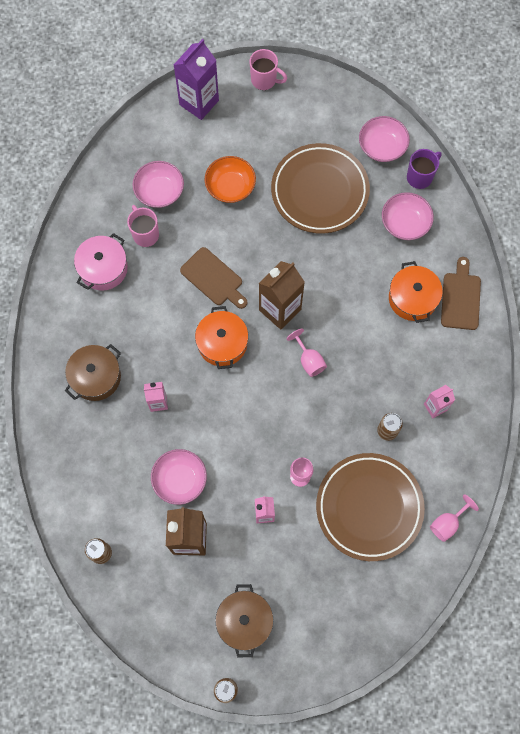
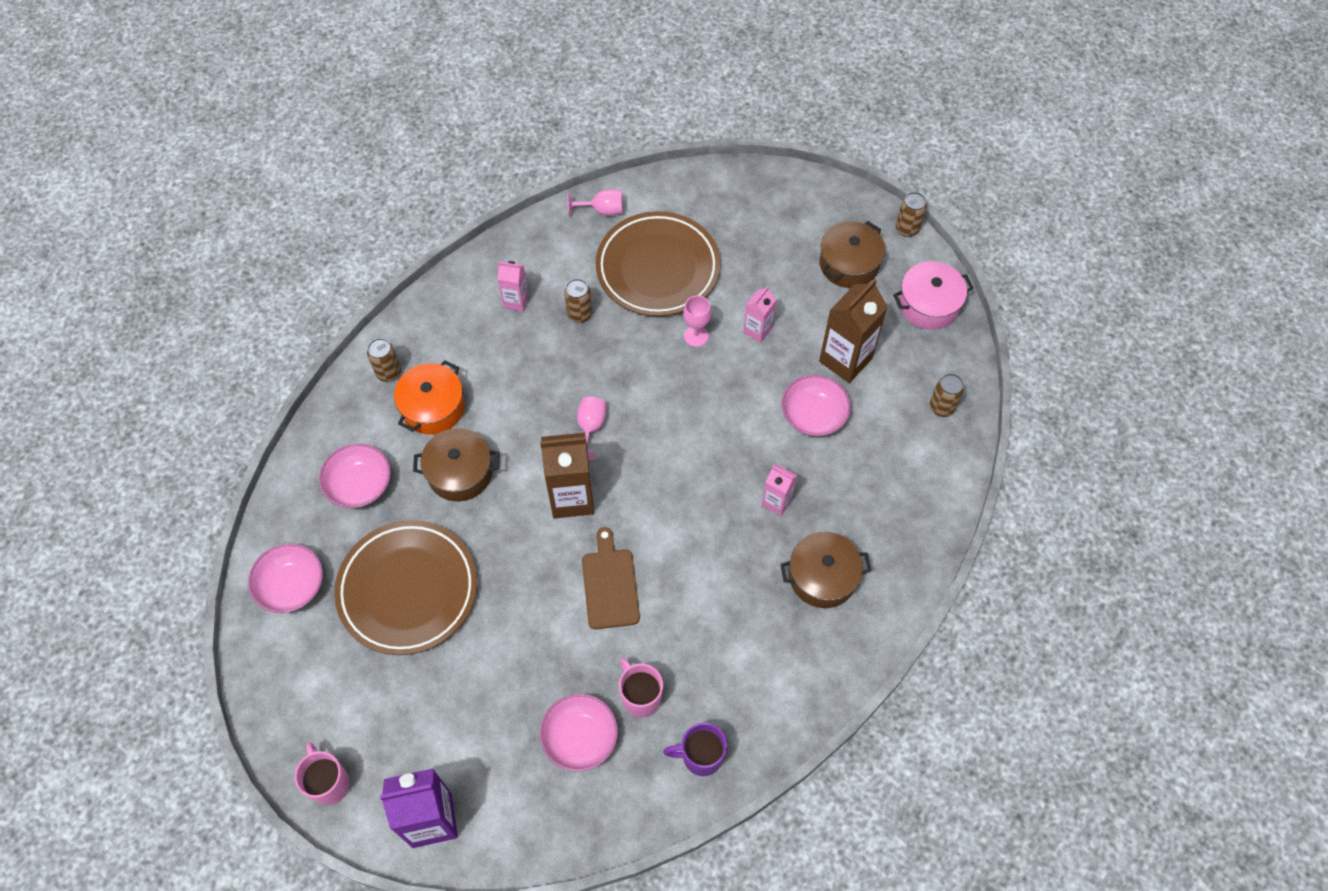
camera: 140 degrees left, 10 degrees down
(103, 268) = (721, 693): pink pot -> pink pot (928, 304)
(145, 234) = (640, 697): pink mug -> pink mug turned 135 degrees clockwise
(222, 343) = (661, 510): orange pot -> none
(230, 186) = (496, 676): orange bowl -> none
(357, 273) = (460, 473): none -> brown pot
(420, 177) = (292, 520): purple mug -> purple mug (700, 756)
(460, 298) = (388, 372): brown cutting board -> brown can

